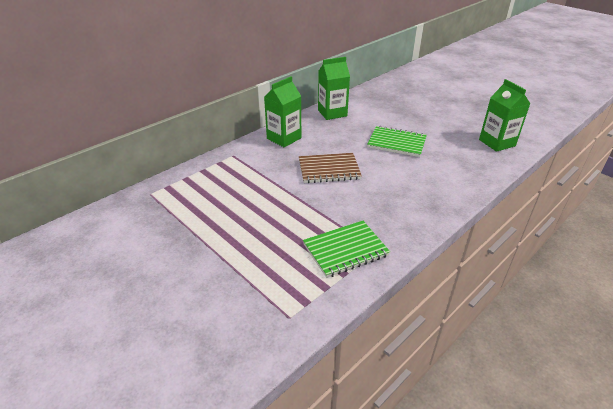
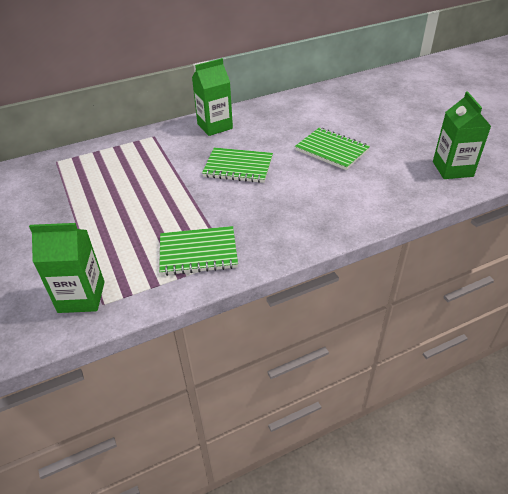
camera: 20 degrees right, 5 degrees up
(329, 170) = (238, 167): brown notebook -> green notebook
(332, 113) = (284, 106): green carton -> green carton (81, 297)

